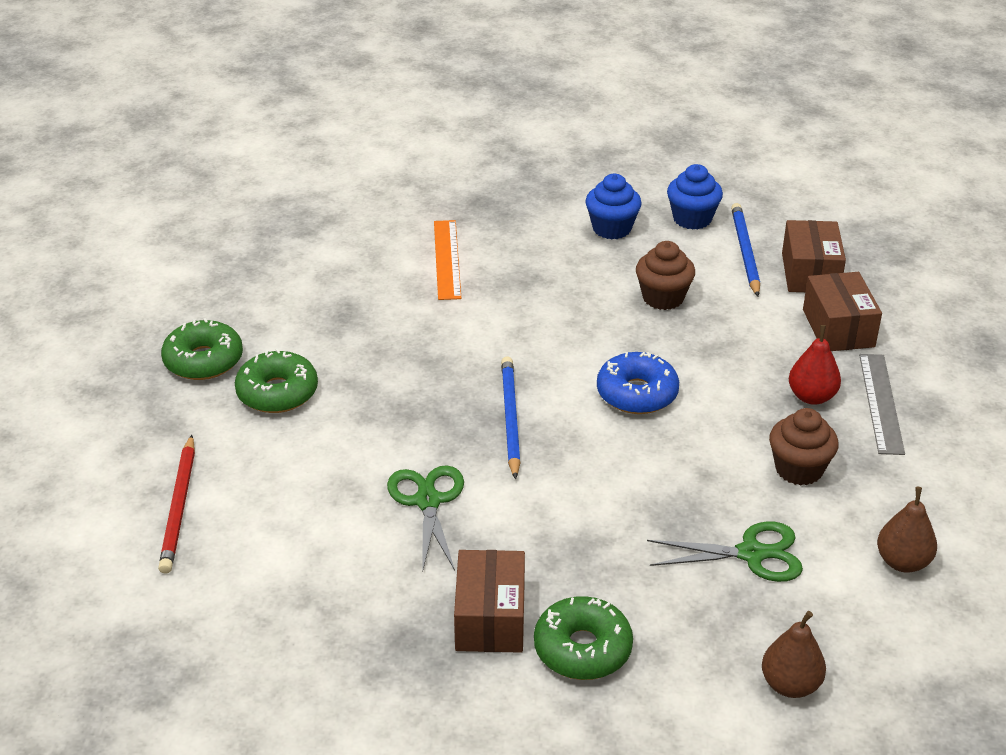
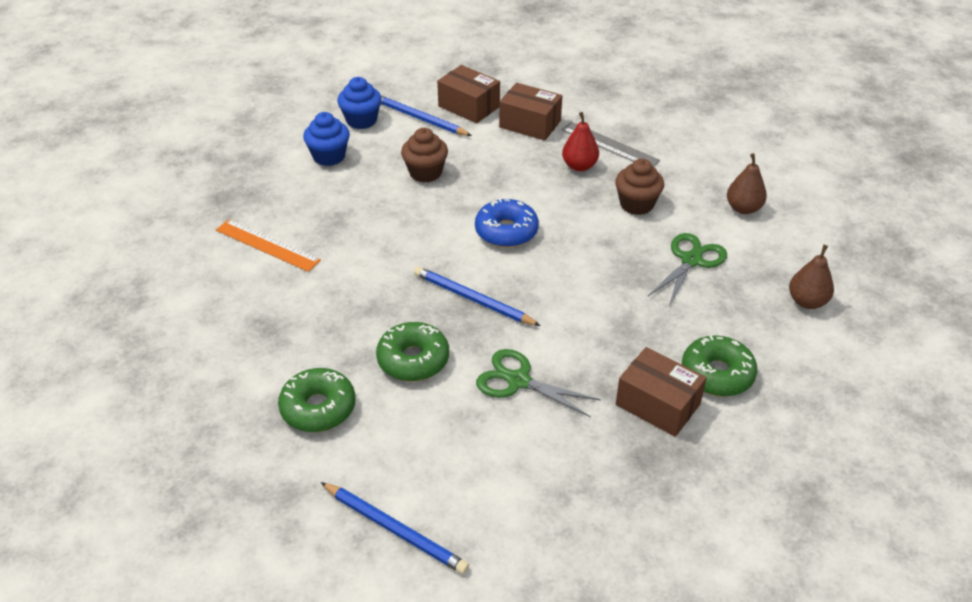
camera: 55 degrees left, 5 degrees up
(179, 507) = (395, 529): red pencil -> blue pencil
(203, 360) = (230, 436): green donut -> green donut (413, 360)

